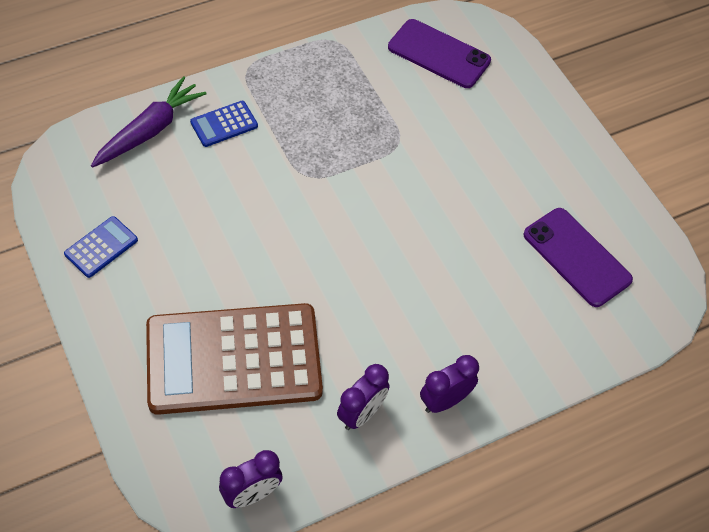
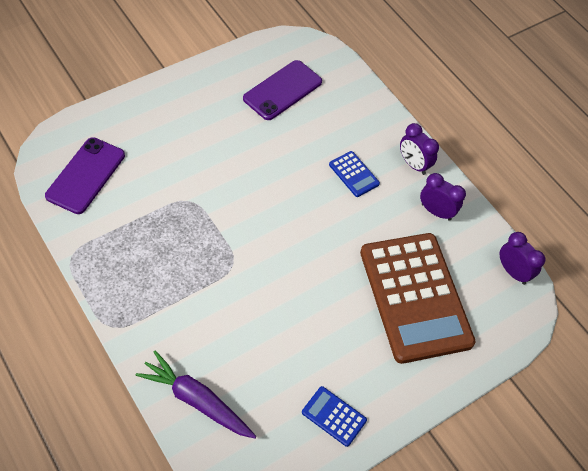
camera: 100 degrees left, 0 degrees up
(224, 124) = (182, 337): blue calculator -> blue calculator (354, 174)

